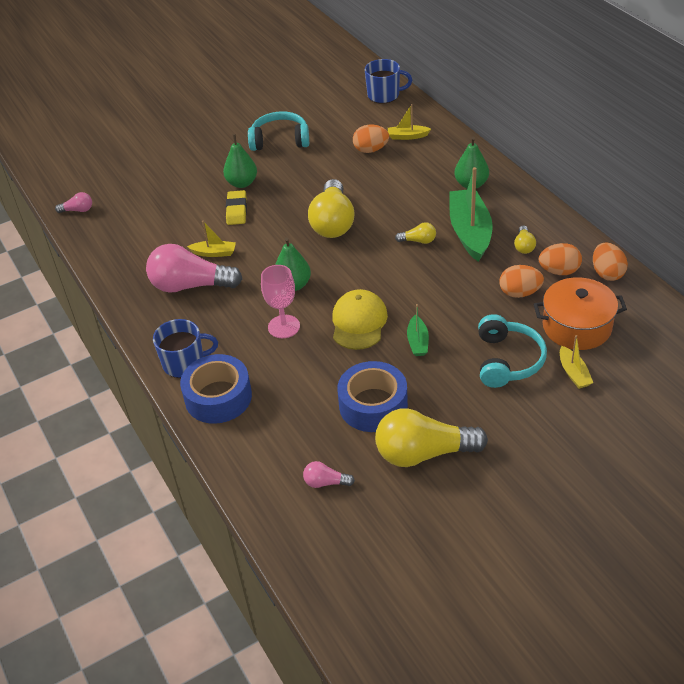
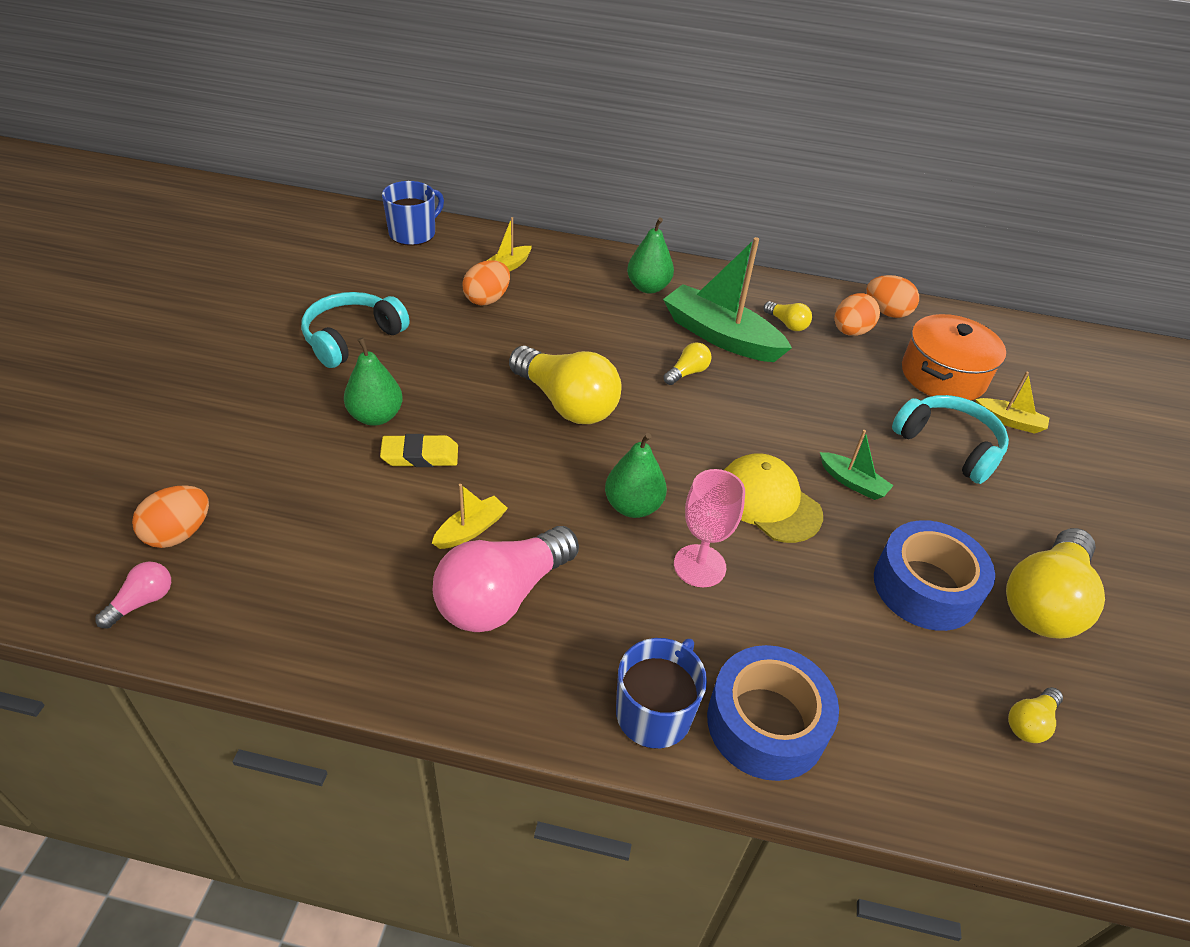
camera: 55 degrees left, 0 degrees up
(236, 210) = (420, 455): yellow eraser -> yellow eraser turned 45 degrees counterclockwise
(325, 482) = (1029, 723): pink light bulb -> yellow light bulb
(519, 293) = (854, 372): orange egg -> orange egg (179, 533)

